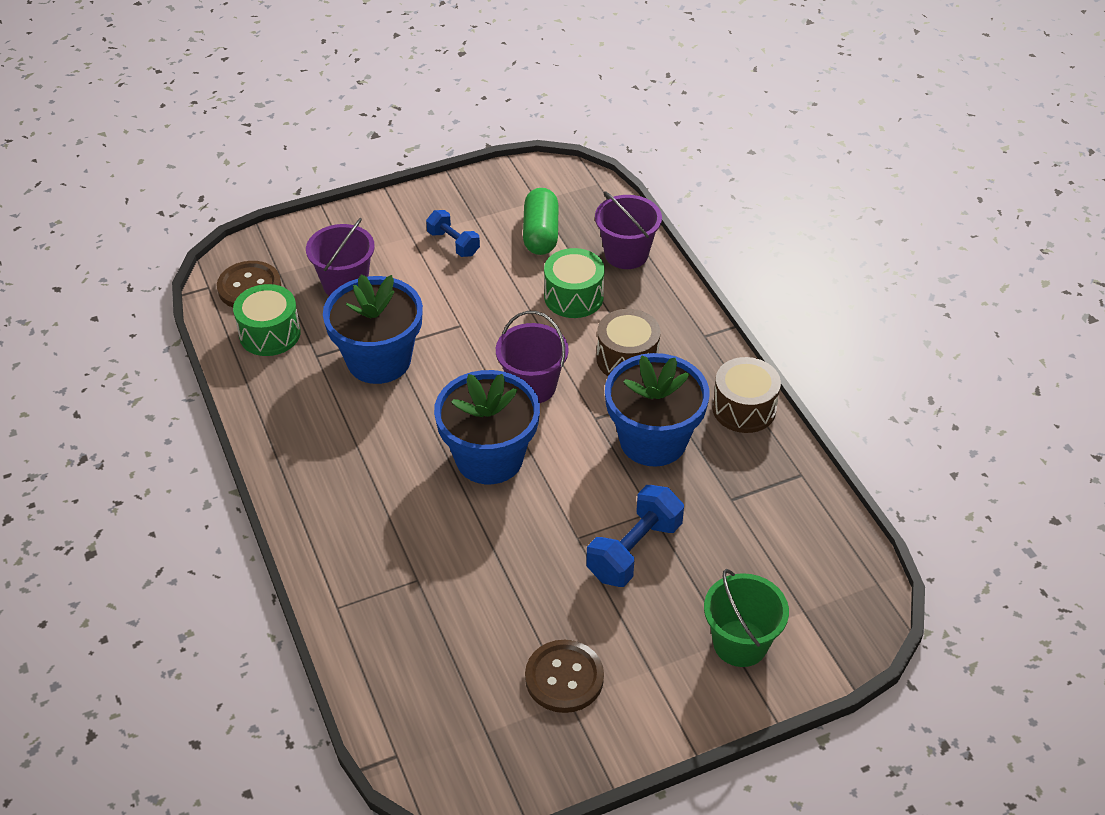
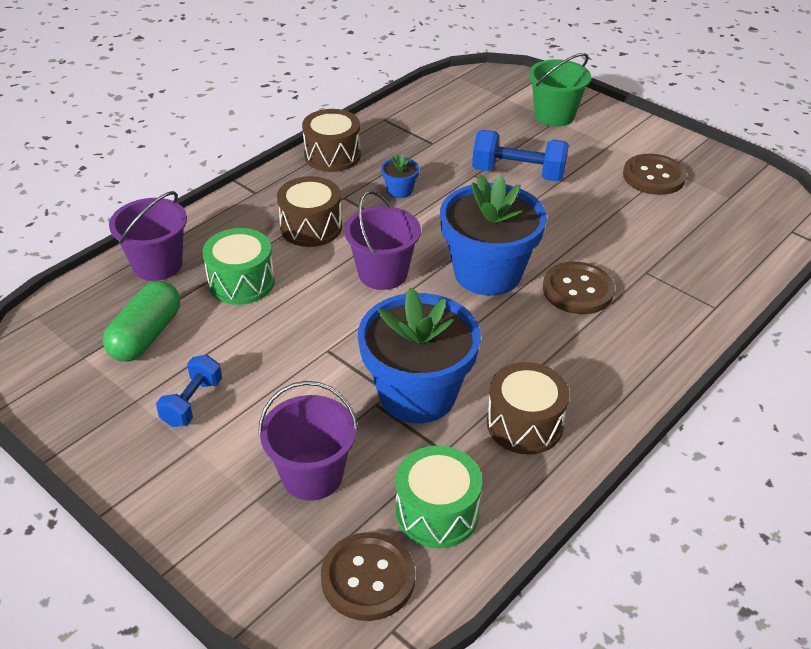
camera: 115 degrees left, 5 degrees down
(306, 409) = (524, 424): none -> brown drum
(426, 513) = (577, 290): none -> brown button
(540, 234) = (146, 335): green capsule -> green capsule turned 45 degrees counterclockwise
(653, 440) = (400, 191): blue flower pot -> blue flower pot, size x0.41

